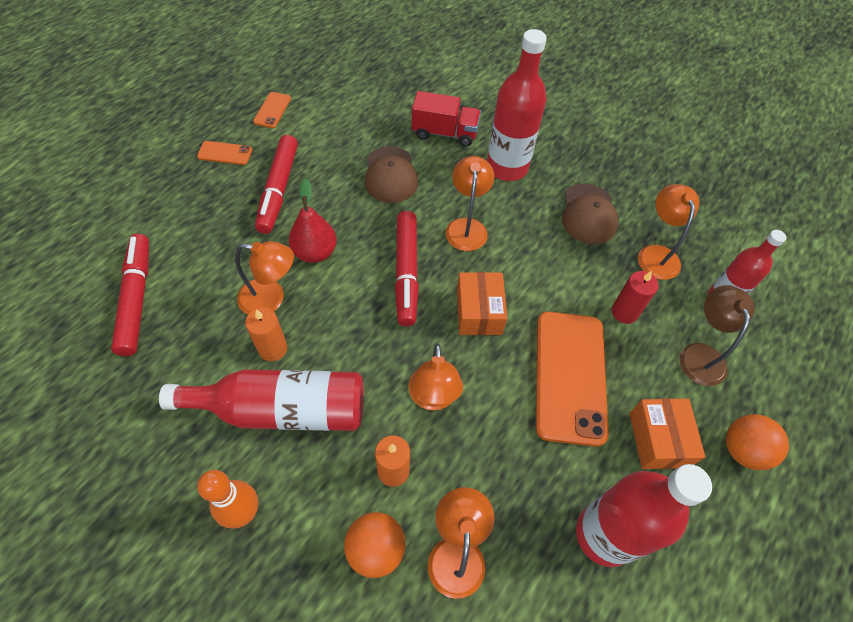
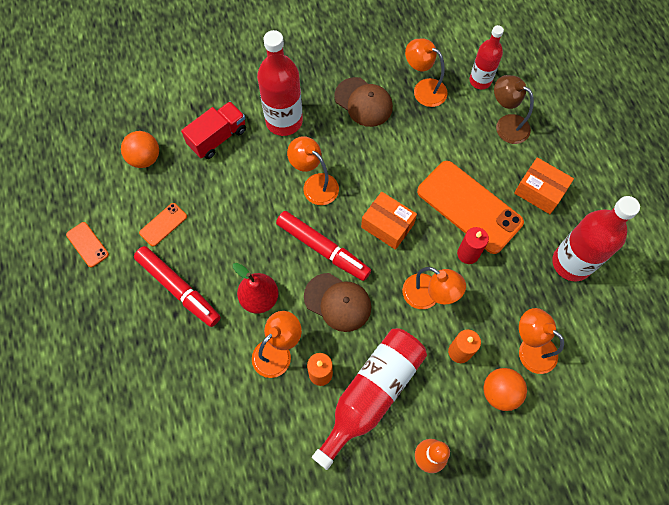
camera: 50 degrees left, 10 degrees up
(137, 298) = (206, 447): red marker -> none
(225, 153) = (106, 307): orange phone -> orange phone (163, 224)
(390, 175) = (228, 202): brown cap -> brown cap (338, 302)
(624, 312) = (450, 141): red candle -> red candle (468, 254)
(742, 450) = (574, 154): orange ball -> orange ball (145, 158)

